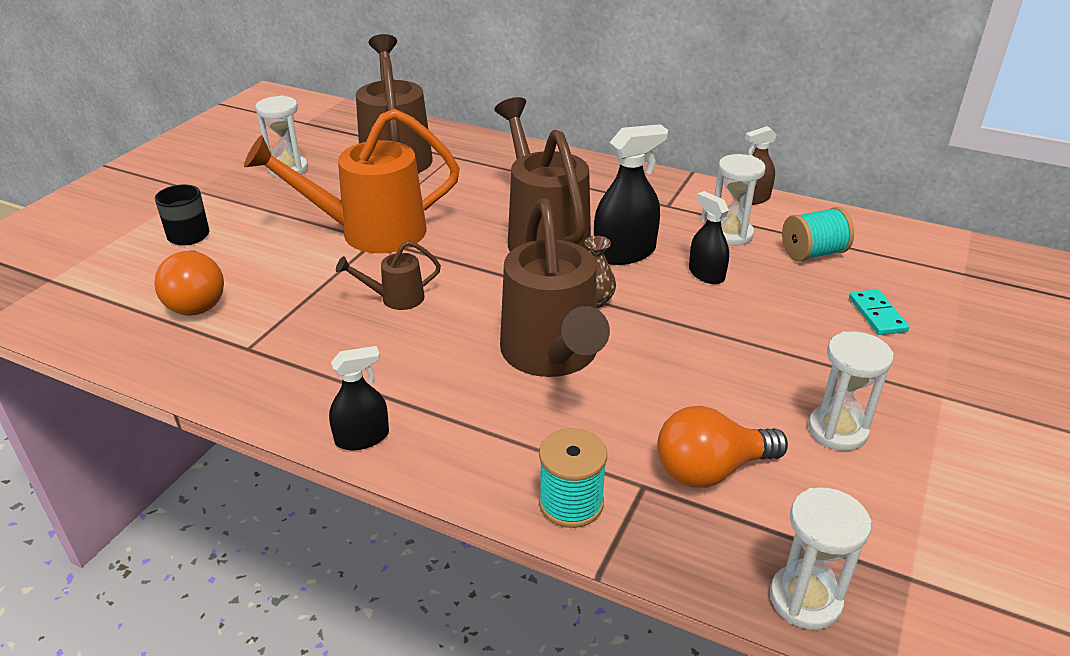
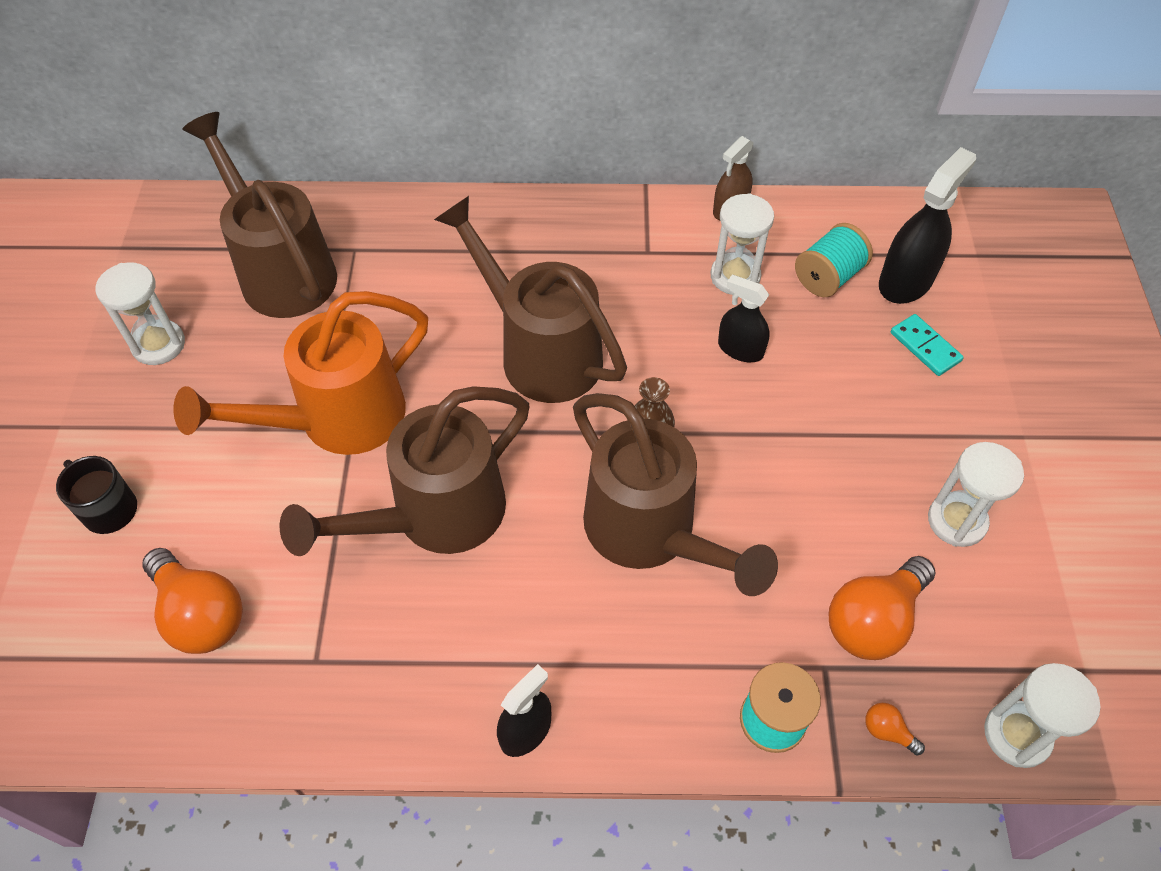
camera: 25 degrees left, 20 degrees up
(396, 298) = (435, 516): brown watering can -> brown watering can, size x2.19
(624, 253) = (641, 347): black spray bottle -> black spray bottle (905, 281)
(673, 549) = (887, 731): none -> orange light bulb

